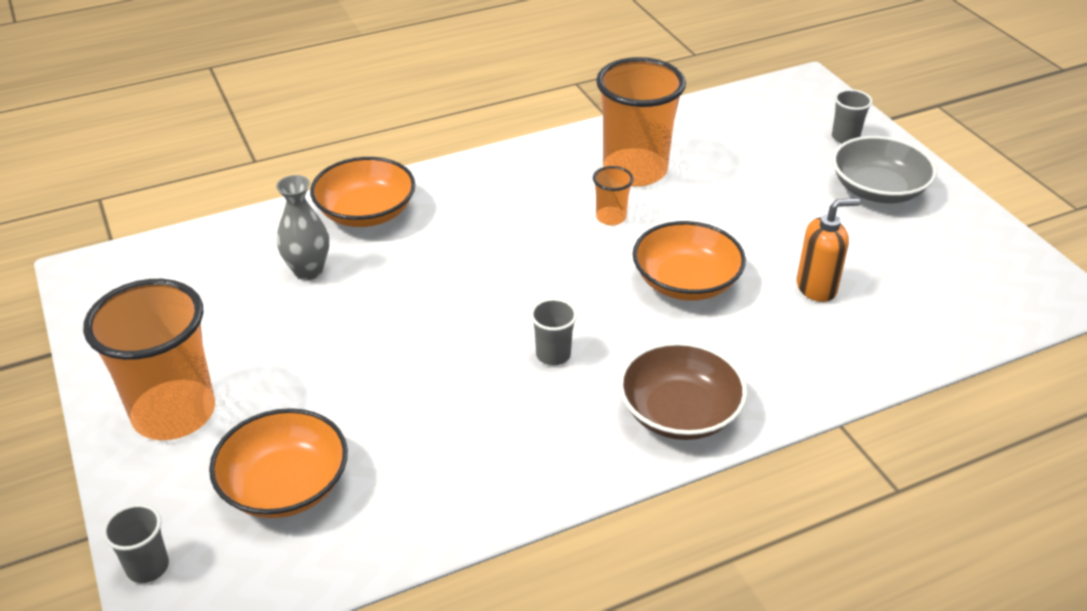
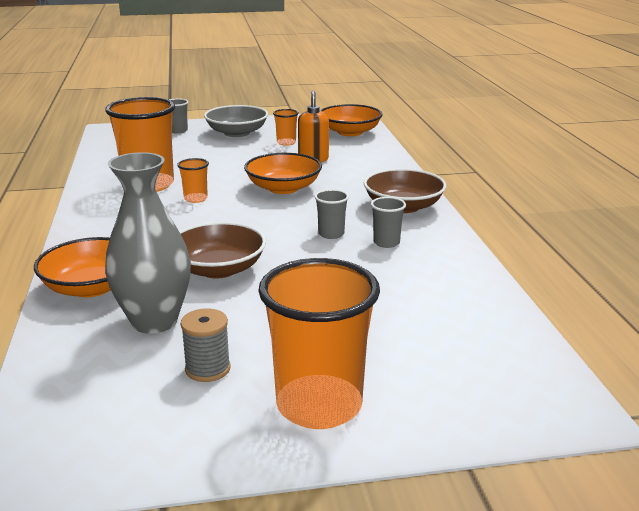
camera: 75 degrees left, 15 degrees down
(148, 567) = (515, 424): grey cup -> grey cup (386, 243)
(229, 327) = (208, 369): none -> grey spool
(285, 485) = (431, 348): orange bowl -> orange bowl (350, 132)
(308, 271) = (154, 321): grey vase -> grey vase, size x1.59
(428, 284) = (218, 269): none -> brown bowl
(871, 246) = (286, 142): none -> orange cup

